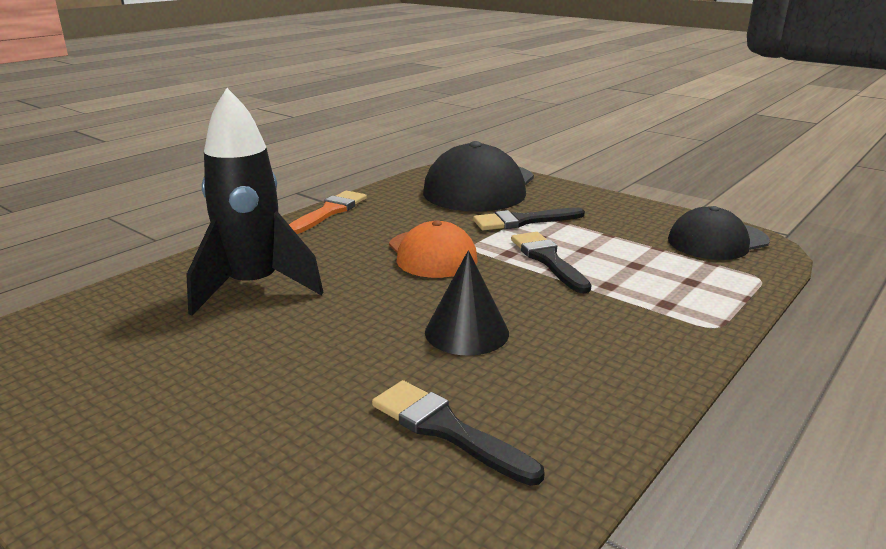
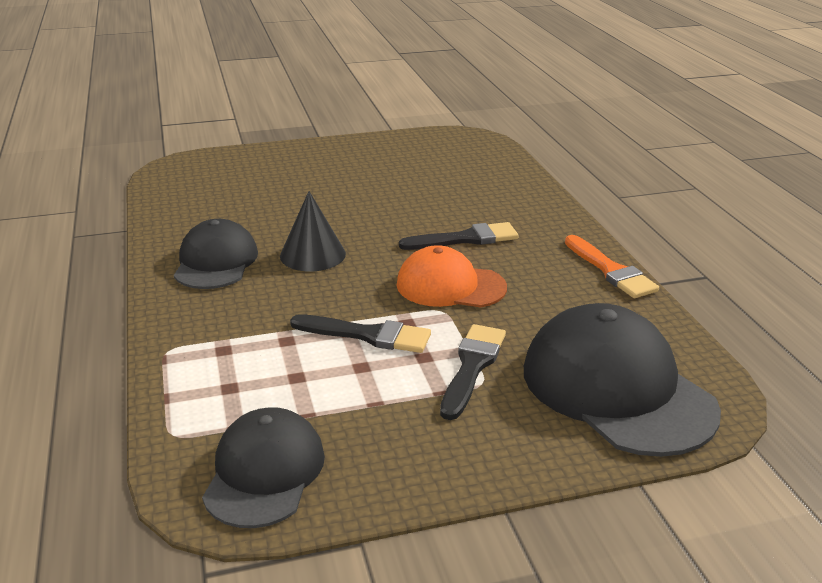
camera: 125 degrees right, 5 degrees up
(254, 287) = (473, 208): black rocket -> none
(446, 430) = (239, 218): black brush -> black brush (465, 239)
(566, 383) = (215, 262): none -> black cap

